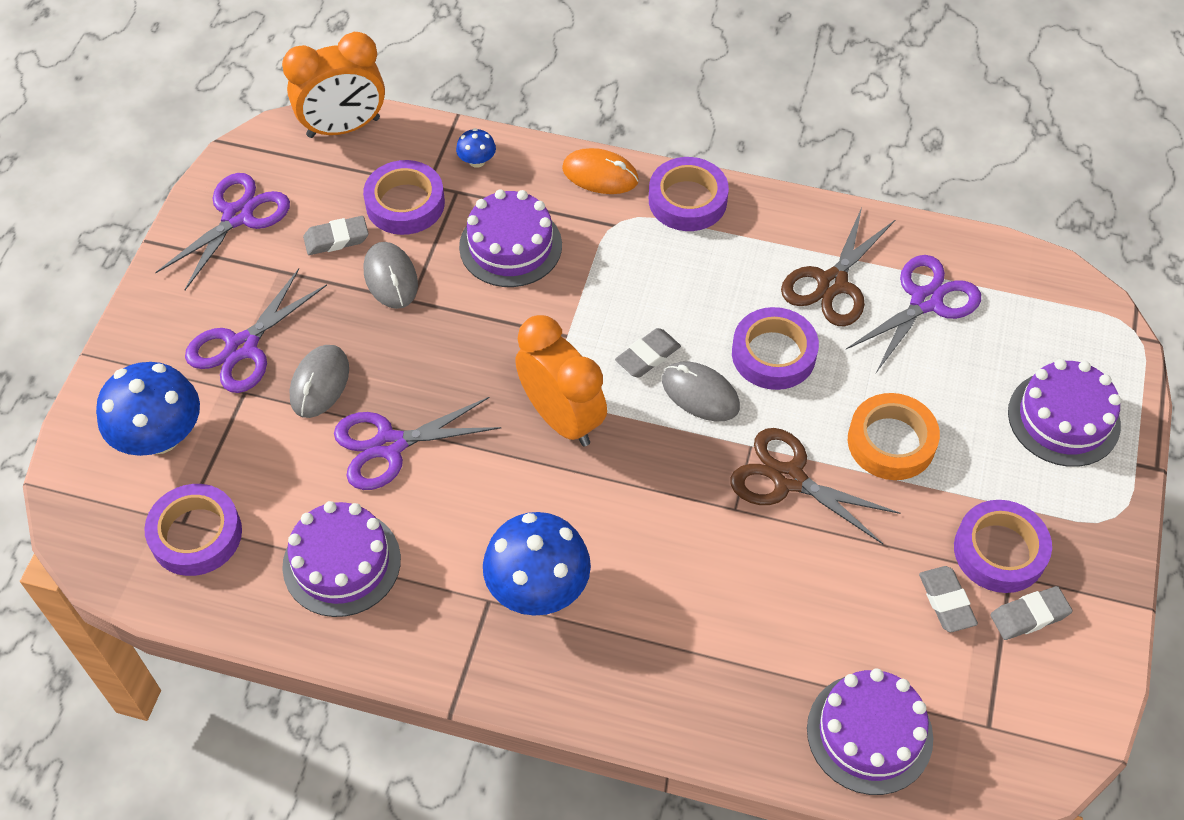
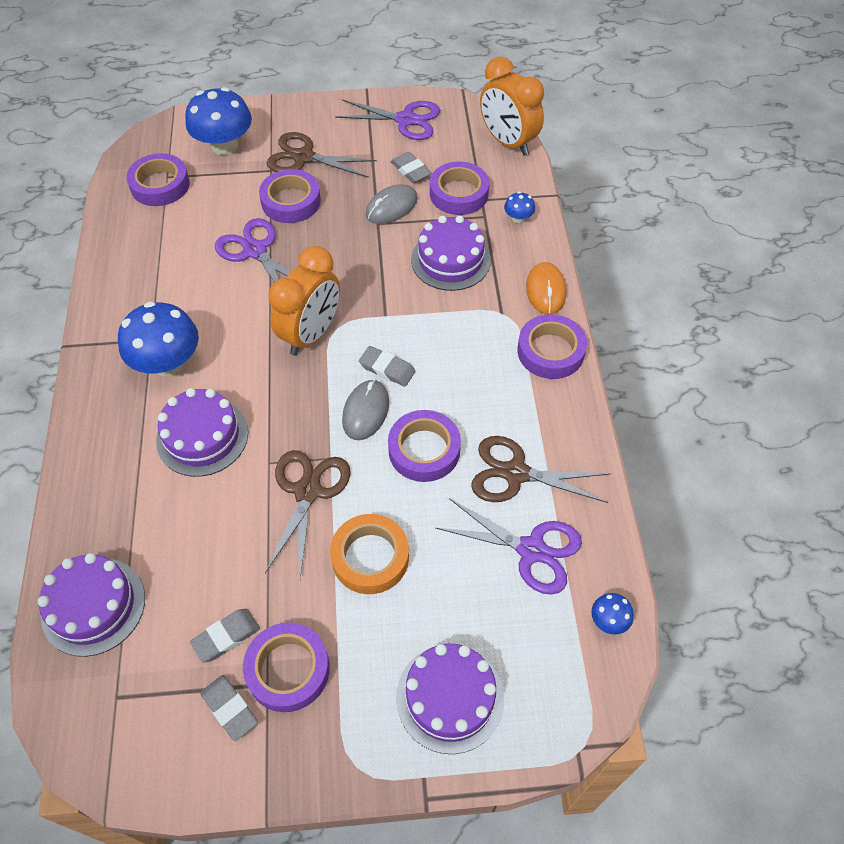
camera: 70 degrees right, 0 degrees up
(242, 347) = (304, 157): purple scissors -> brown scissors
(320, 383) = (291, 201): grey mouse -> purple tape
(341, 563) = (159, 257): purple cake -> purple cake (202, 436)
(1018, 267) = (609, 620): none -> blue mushroom

